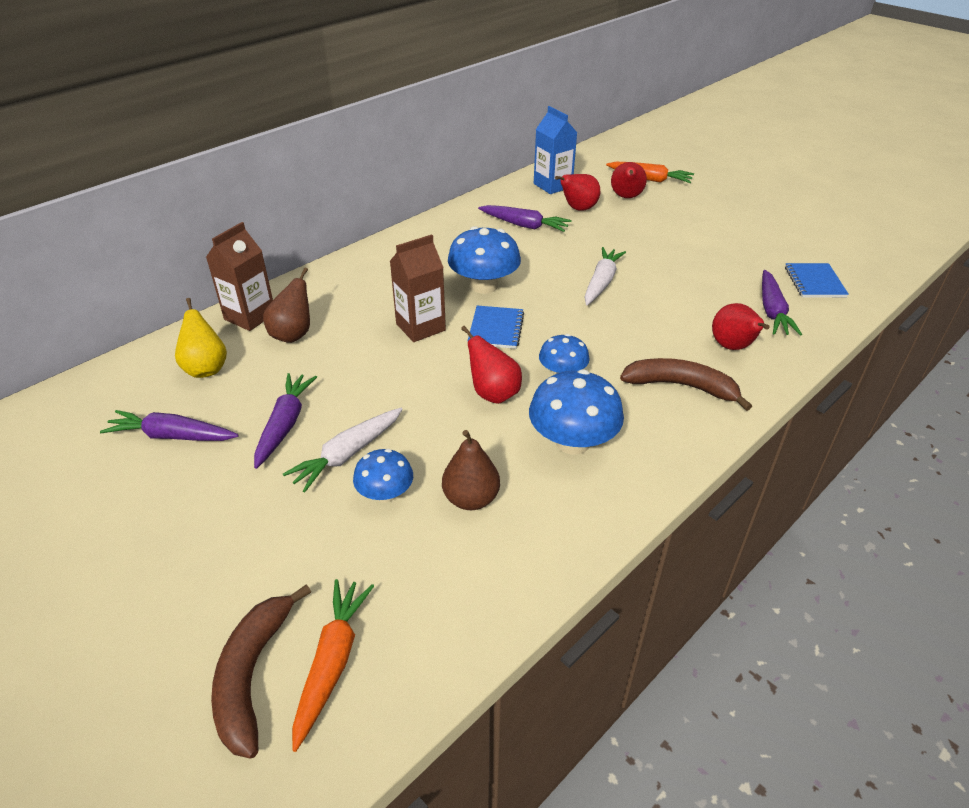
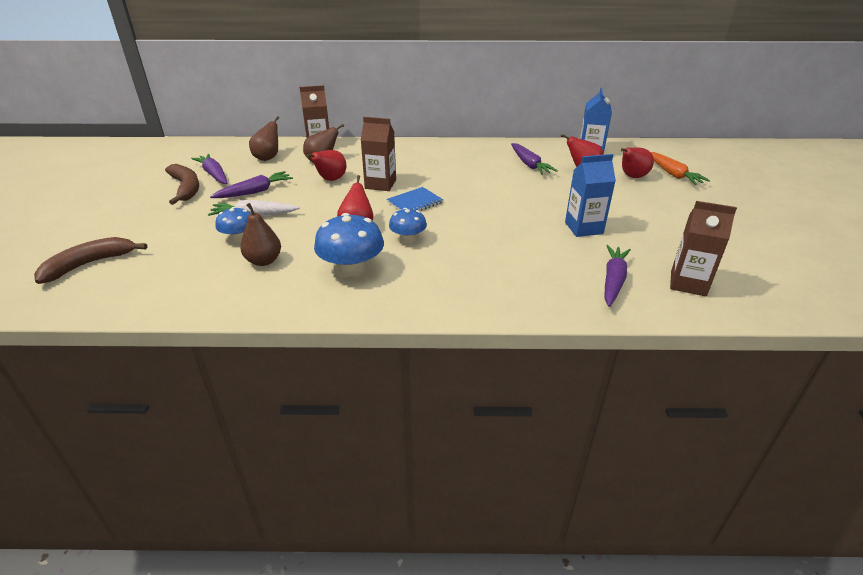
camera: 45 degrees right, 5 degrees down
(206, 368) = (268, 157): yellow pear -> brown pear
(332, 662) = (113, 279): orange carrot -> none
(484, 286) = (448, 182): blue mushroom -> none
(601, 282) = (520, 210): white carrot -> none
(676, 272) = (583, 228): none -> blue carton
(681, 386) = (462, 281): brown banana -> brown banana (186, 188)
(733, 347) = (539, 282): red pear -> red pear (330, 180)
(772, 311) = (613, 280): purple carrot -> purple carrot turned 150 degrees clockwise
(814, 282) = (688, 283): blue notebook -> brown carton

